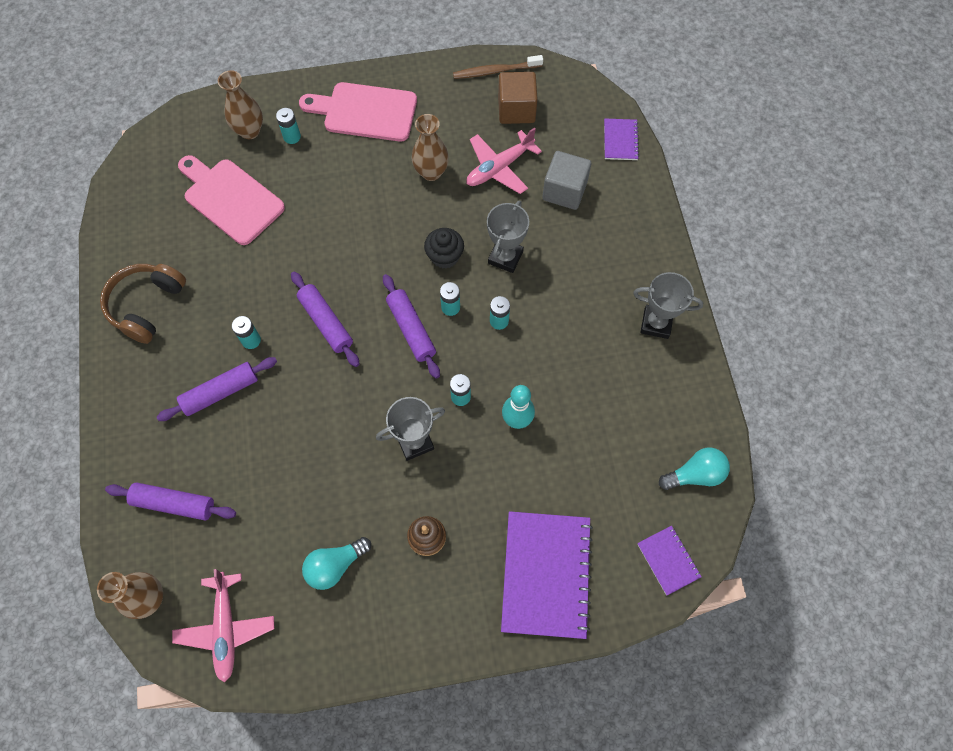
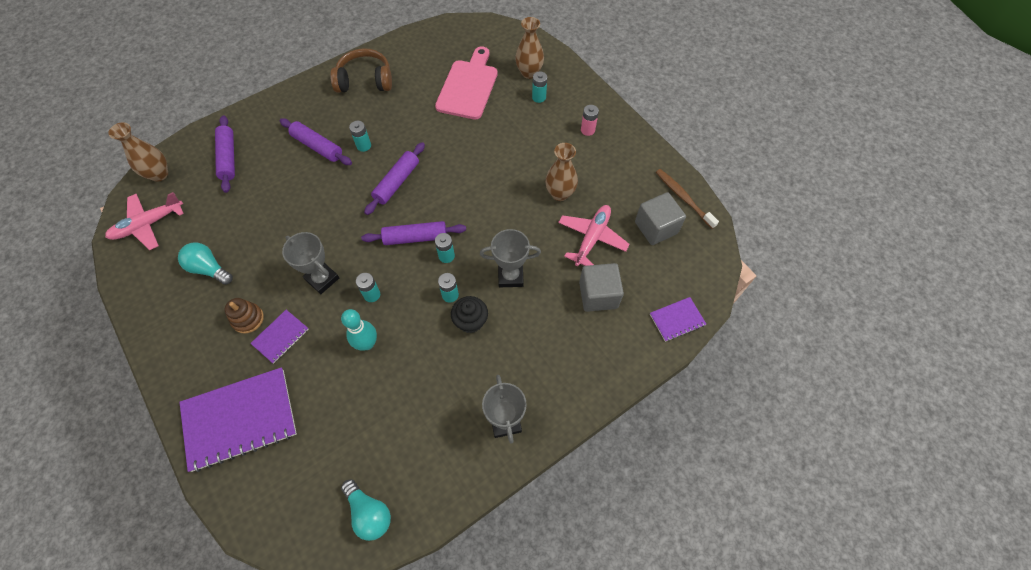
camera: 65 degrees right, 5 degrees down
(365, 112) = (587, 130): pink cutting board -> pink battery
(411, 329) = (415, 238): purple rolling pin -> purple rolling pin turned 45 degrees clockwise
(444, 256) = (489, 233): black cupcake -> black cupcake (470, 321)
(499, 168) = (592, 238): pink plane -> pink plane turned 90 degrees clockwise
(516, 110) = (656, 228): brown cube -> grey cube
(668, 560) = (279, 518): purple notebook -> purple notebook (280, 337)

